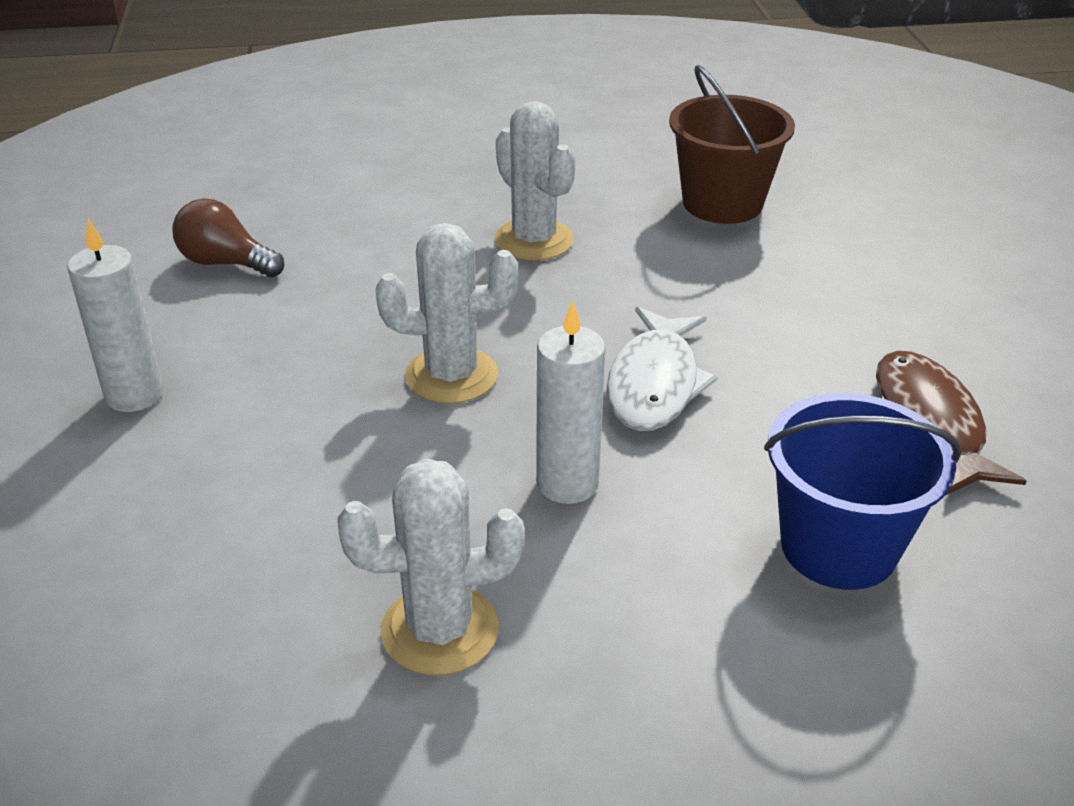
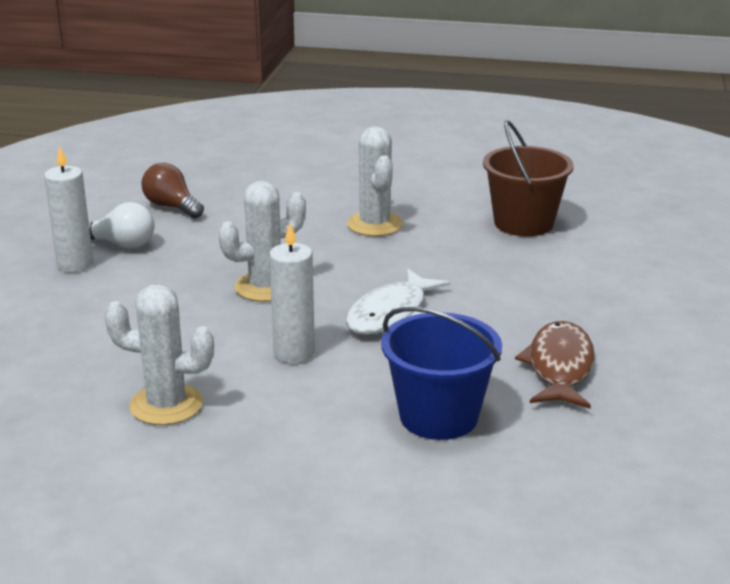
camera: 20 degrees right, 10 degrees down
(188, 344) = (121, 244): none -> white light bulb
(451, 376) = (265, 287): white cactus -> white cactus turned 45 degrees counterclockwise

